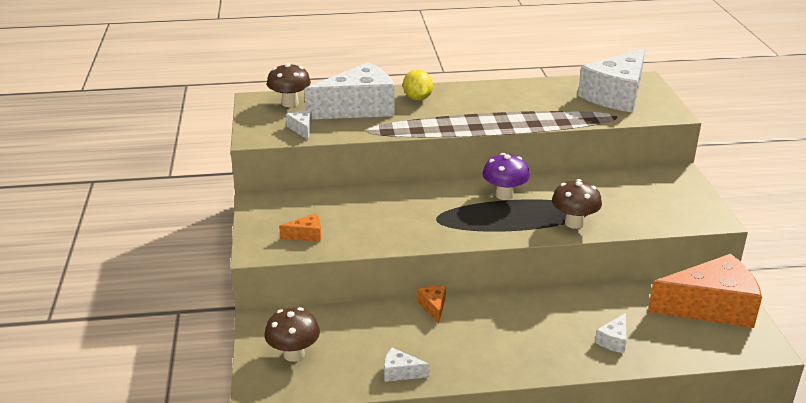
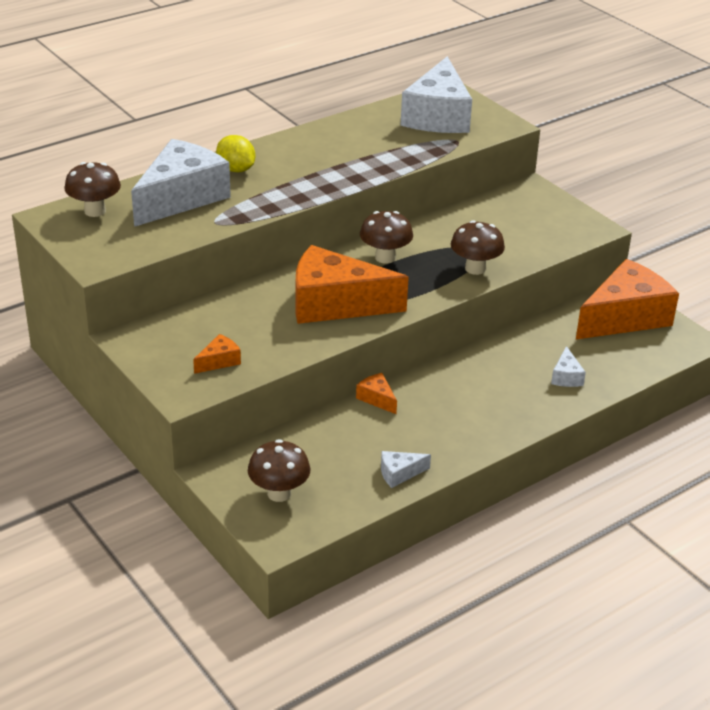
camera: 30 degrees left, 5 degrees up
(302, 129) = (141, 239): white cheese -> none
(432, 218) = (335, 304): none -> orange cheese
(504, 195) = (385, 257): purple mushroom -> brown mushroom

